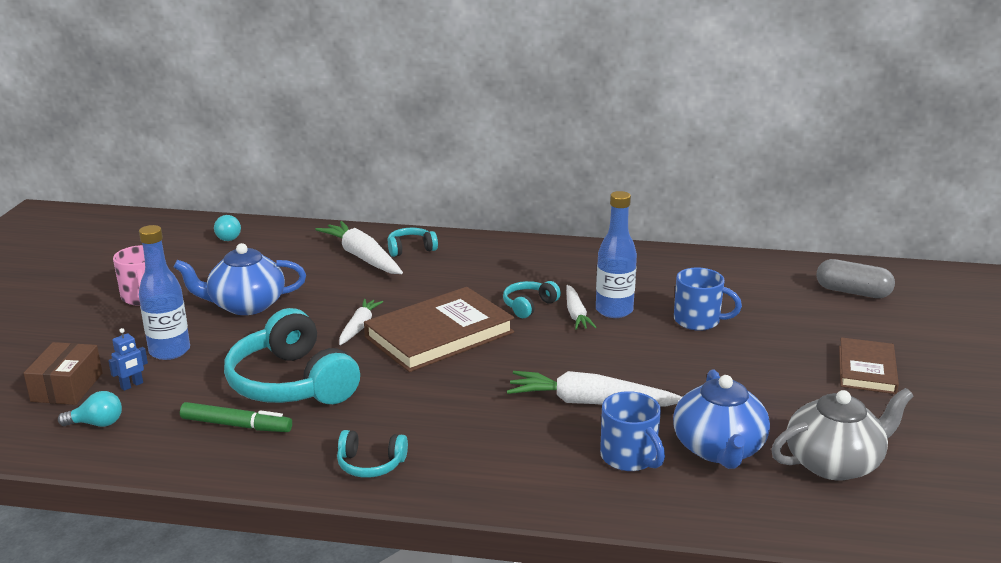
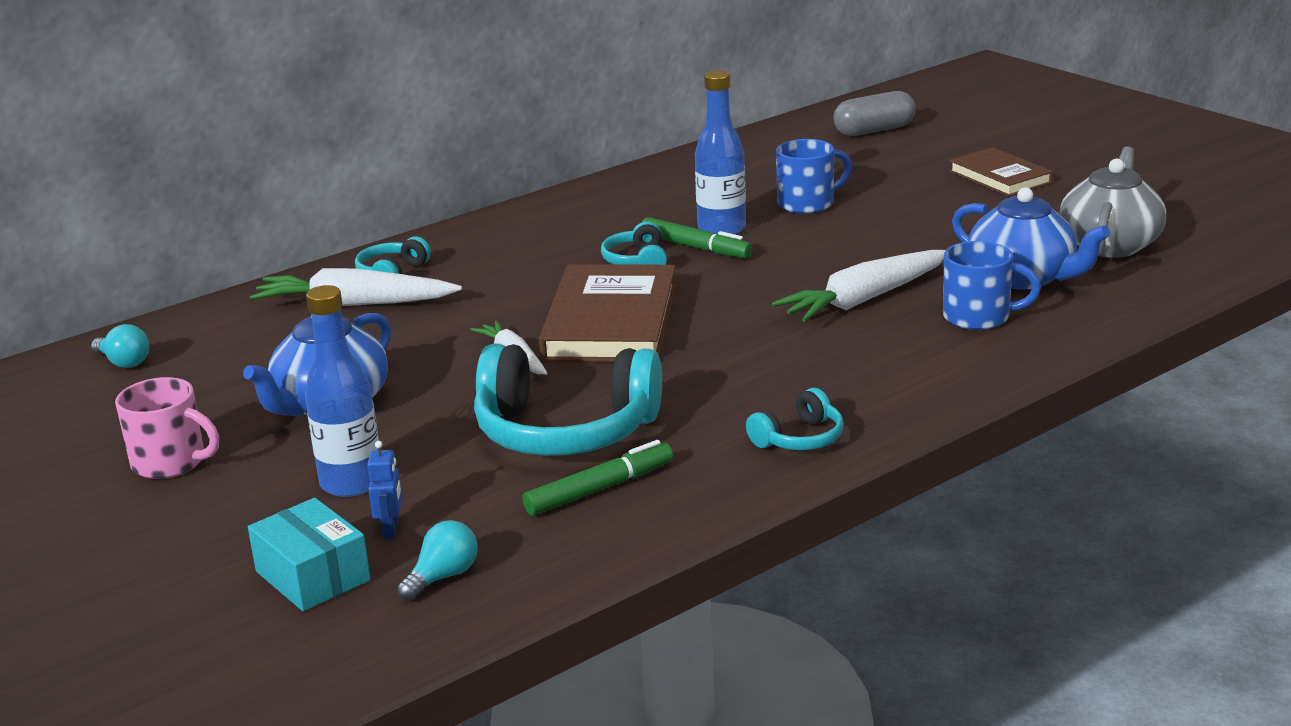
camera: 45 degrees left, 0 degrees up
(67, 387) = (313, 576): brown box -> turquoise box
(576, 314) = (696, 247): white carrot -> green marker

